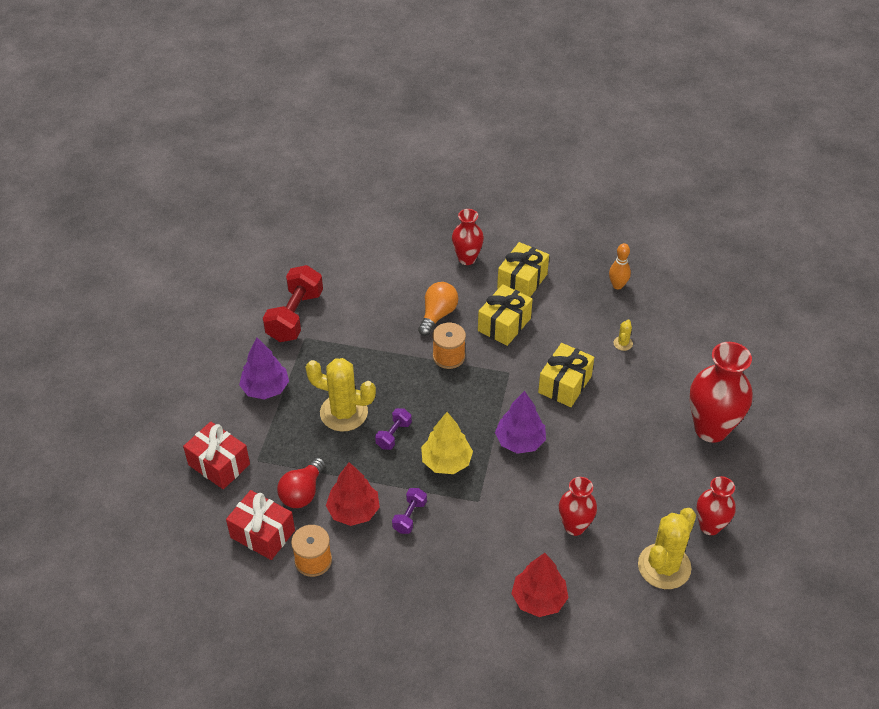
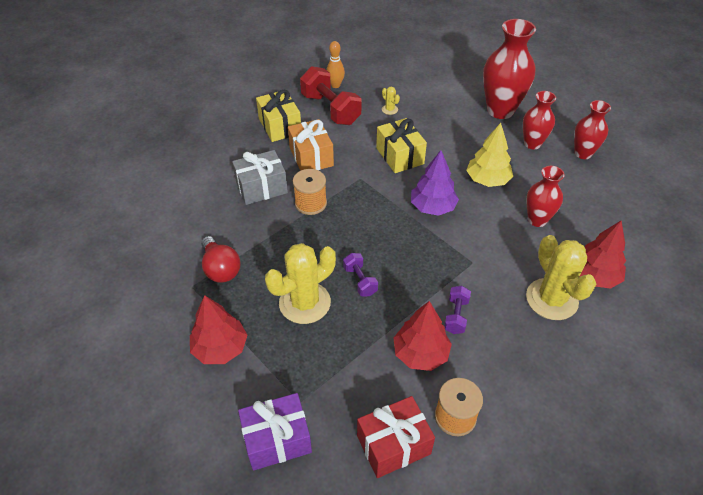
camera: 55 degrees left, 0 degrees up
(219, 464) = (277, 439): red gift -> purple gift
(265, 388) = (220, 348): purple tree -> red tree
(295, 316) = (159, 280): red dumbbell -> red dumbbell (330, 109)
(302, 492) = (369, 383): red light bulb -> red light bulb (220, 269)
(409, 516) = (456, 316): purple dumbbell -> purple dumbbell turned 45 degrees clockwise
(437, 315) = (261, 187): orange light bulb -> grey gift
(446, 461) = (417, 261): yellow tree -> yellow tree (487, 180)
(467, 259) = (224, 142): red vase -> red vase (532, 144)
(504, 324) = (311, 157): yellow gift -> orange gift
(664, 566) = (604, 193): yellow cactus -> yellow cactus (551, 299)

